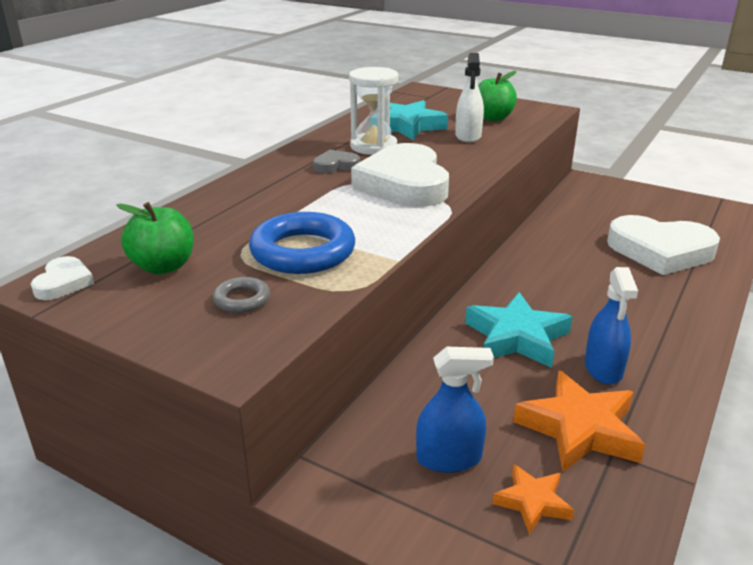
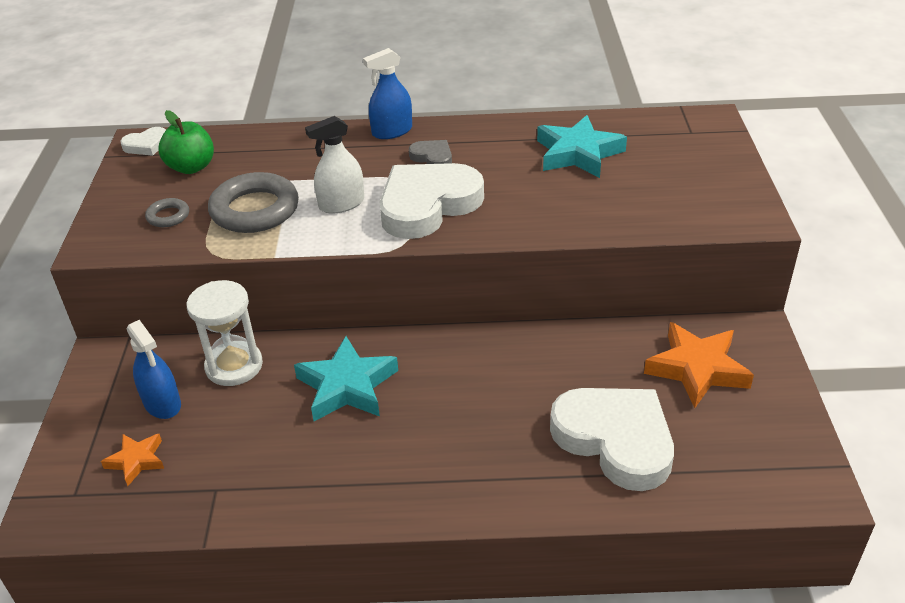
camera: 60 degrees right, 10 degrees up
(303, 251) = (255, 210): blue ring -> grey ring
(373, 147) = (500, 157): white hourglass -> white hourglass (234, 366)
(468, 136) = (593, 197): white spray bottle -> white spray bottle (341, 204)
(492, 118) = (672, 193): green apple -> none
(579, 429) = (236, 462): orange star -> orange star (697, 369)
(603, 369) = (334, 454): blue spray bottle -> blue spray bottle (392, 131)
(660, 251) = (615, 440): white heart -> white heart turned 150 degrees clockwise

